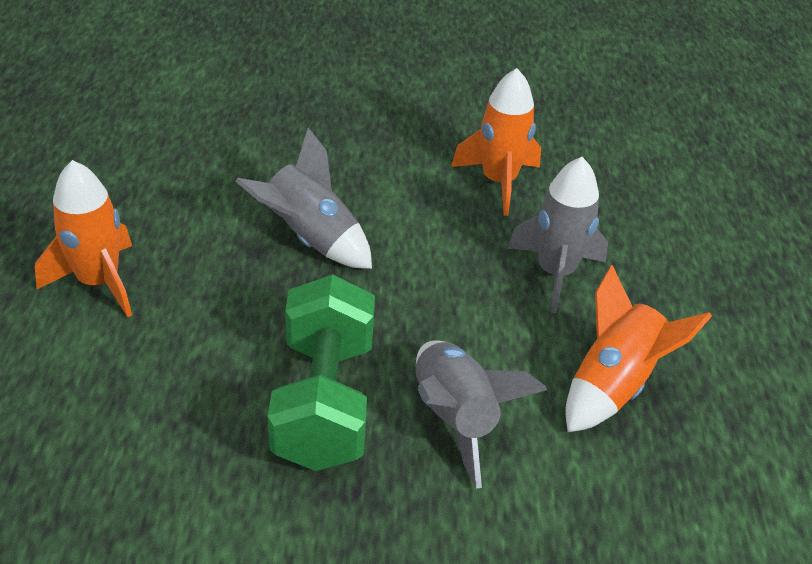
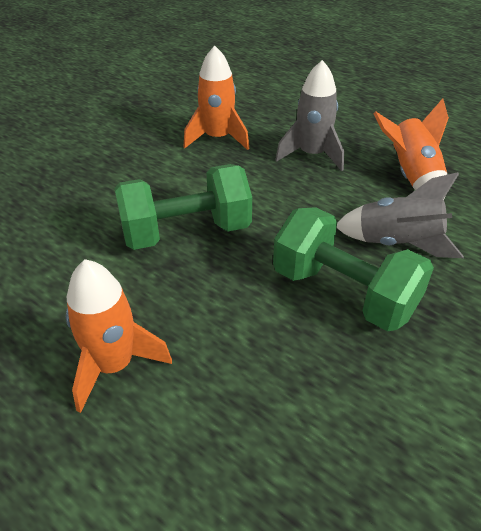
camera: 50 degrees left, 0 degrees up
(310, 238) = (186, 232): grey rocket -> green dumbbell

